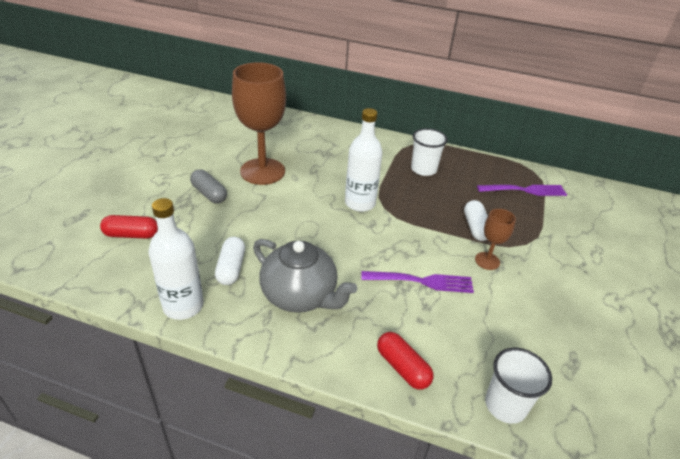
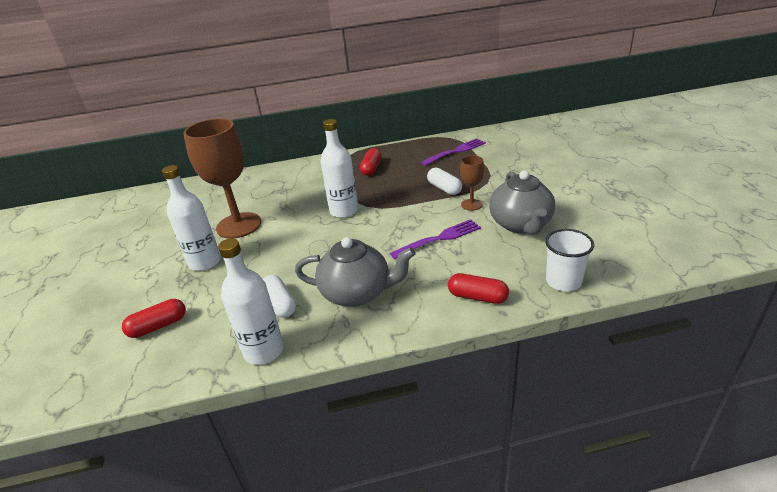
camera: 25 degrees left, 5 degrees down
(209, 194) = (205, 262): grey capsule -> white bottle
(423, 169) = (371, 168): white cup -> red capsule
(519, 312) = (521, 224): none -> grey teapot

